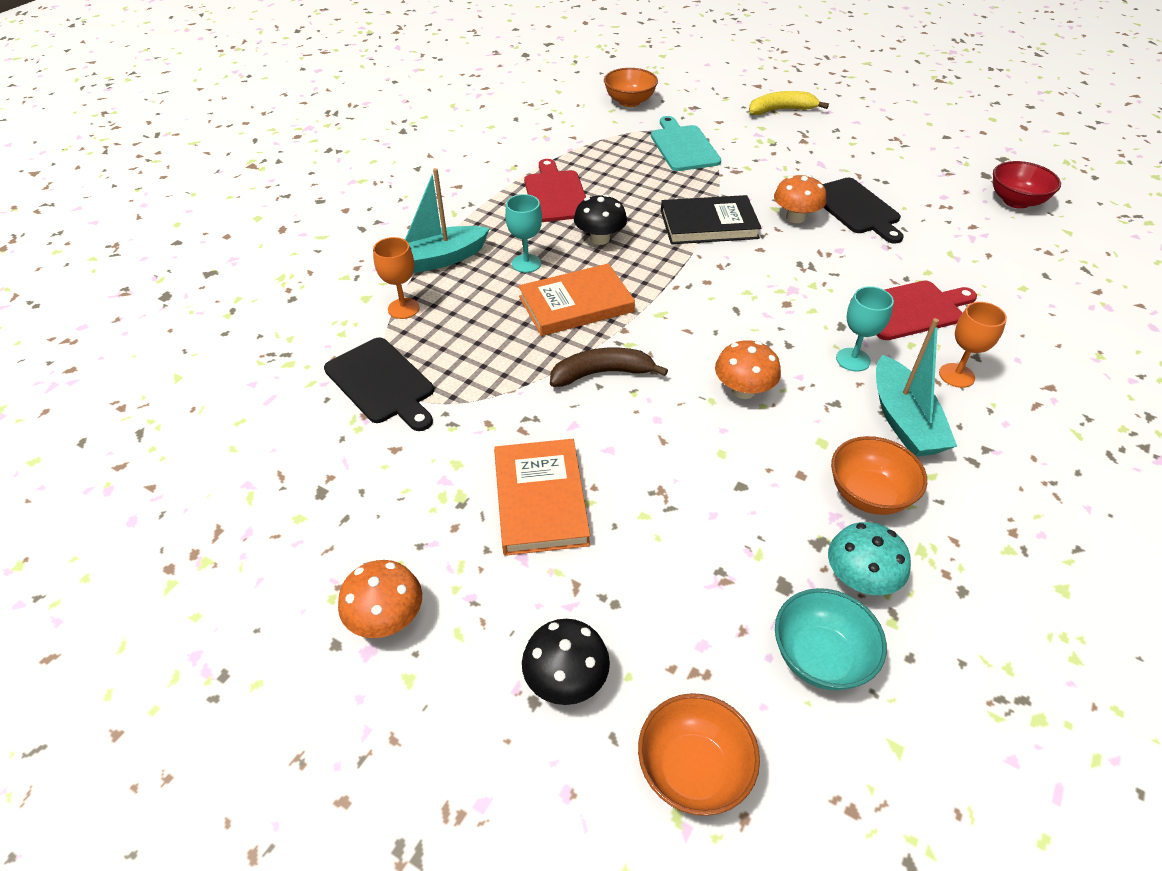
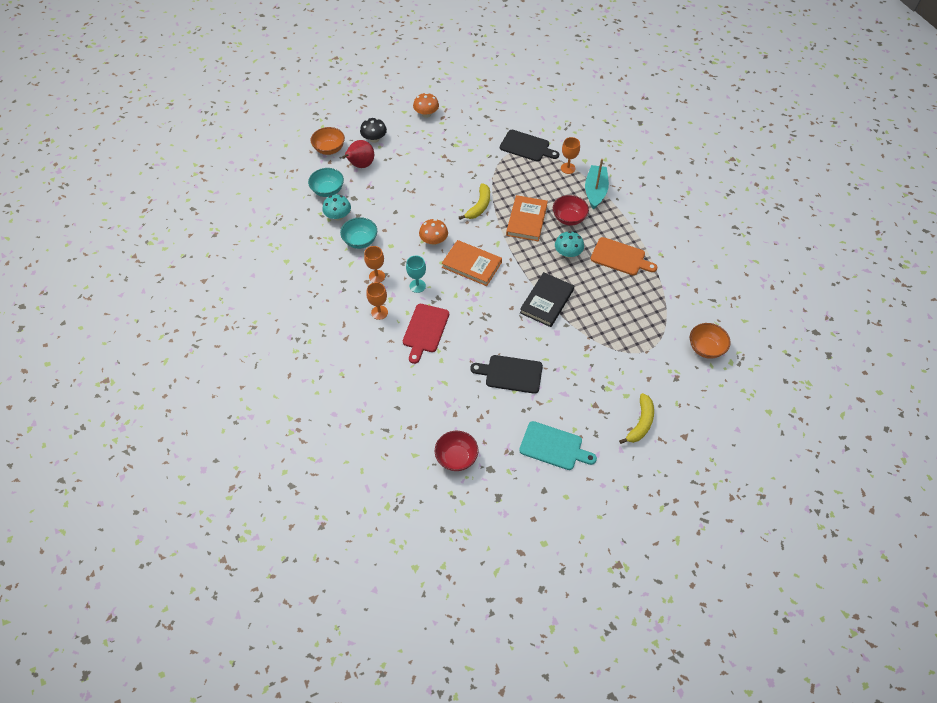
camera: 125 degrees right, 10 degrees up
(382, 383) = (526, 146): black cutting board -> black cutting board turned 150 degrees counterclockwise
(526, 263) = (569, 218): turquoise goblet -> red bowl
(540, 500) = (436, 162): orange book -> orange book (471, 265)
(555, 194) = (620, 257): red cutting board -> orange cutting board
(600, 239) = (568, 253): black mushroom -> turquoise mushroom
(601, 373) = (479, 206): brown banana -> yellow banana
(679, 644) = (360, 165): none -> red pear
(683, 147) = (630, 340): turquoise cutting board -> turquoise cutting board (553, 447)
(795, 217) = (524, 341): orange mushroom -> none
(868, 495) = (360, 241): orange bowl -> turquoise bowl
(903, 420) = (377, 276): turquoise boat -> orange goblet

